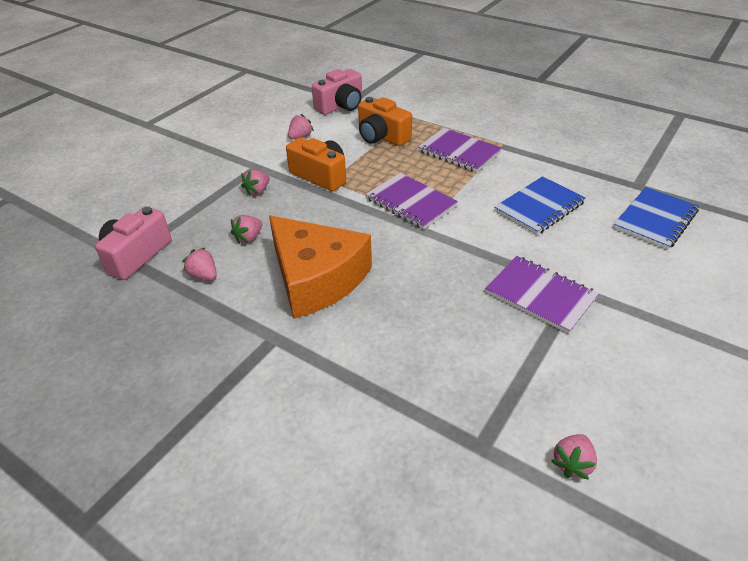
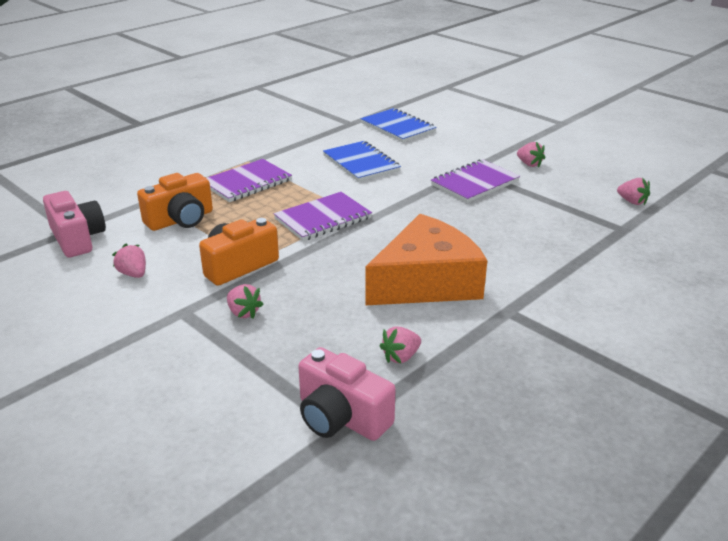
camera: 80 degrees left, 10 degrees down
(249, 238) = (340, 322): pink strawberry -> pink strawberry (529, 164)

